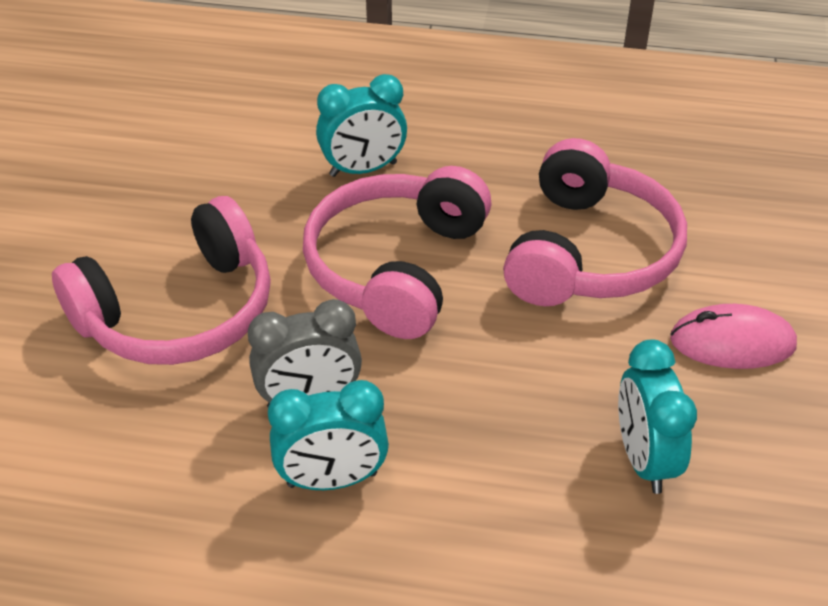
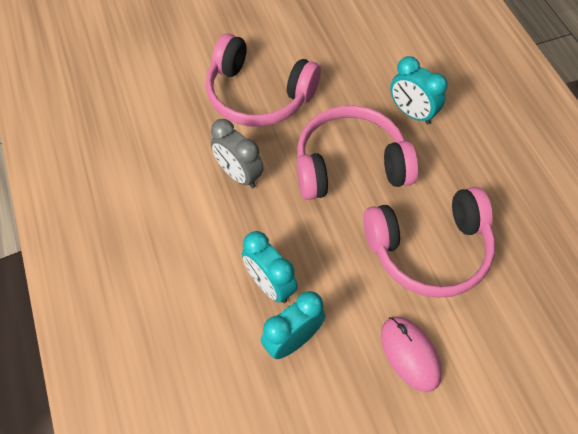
camera: 60 degrees right, 15 degrees up
(332, 480) = (199, 208): turquoise clock -> turquoise clock (270, 285)

